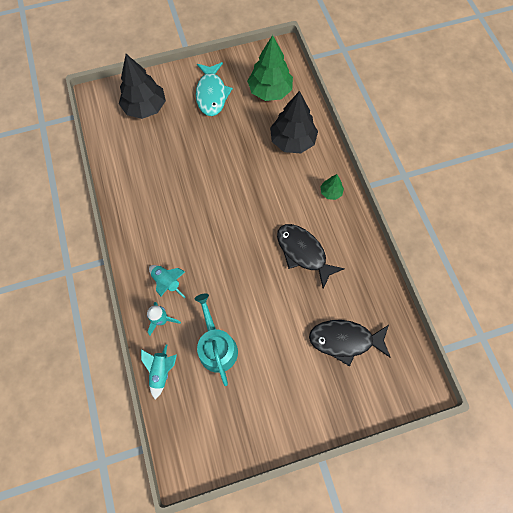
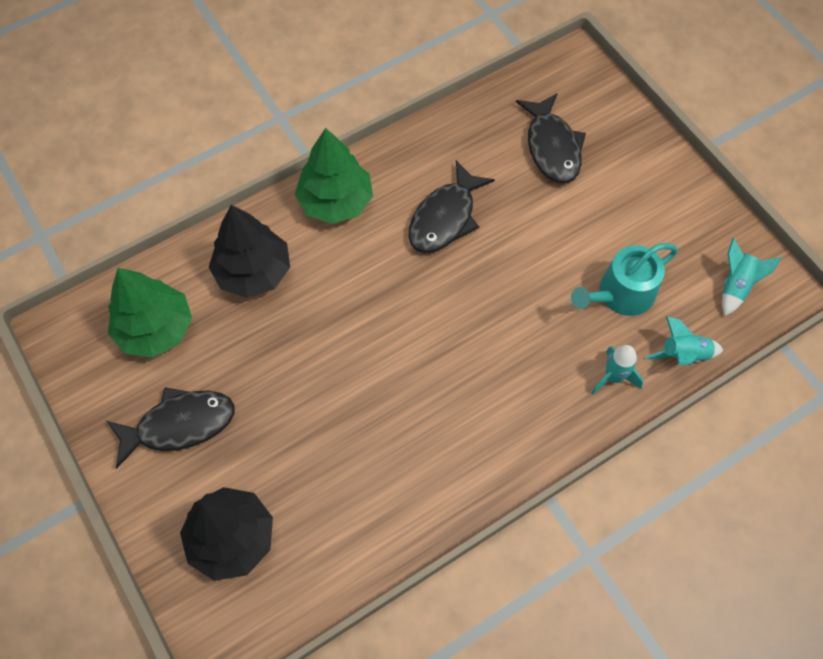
camera: 105 degrees left, 5 degrees down
(167, 282) = (554, 388): turquoise rocket -> turquoise rocket (735, 286)
(212, 94) = (180, 425): turquoise fish -> black fish
(331, 192) = (336, 201): green tree -> green tree, size x2.11

